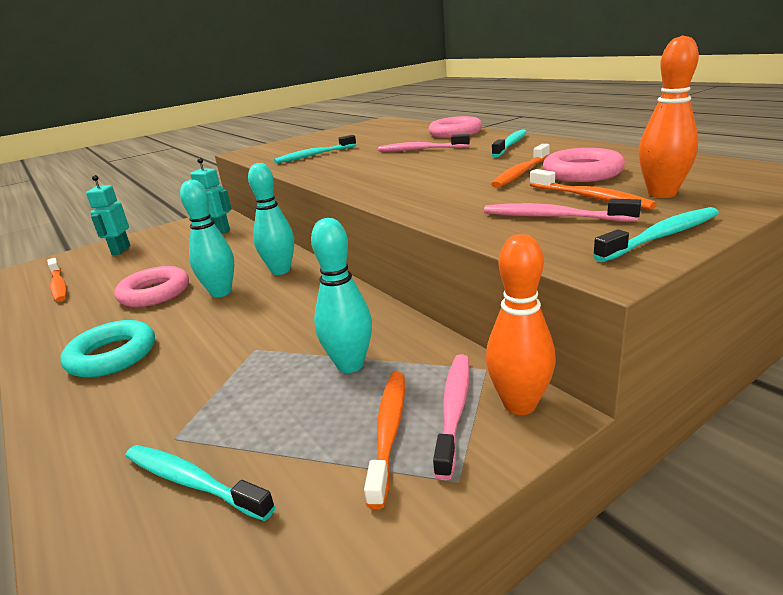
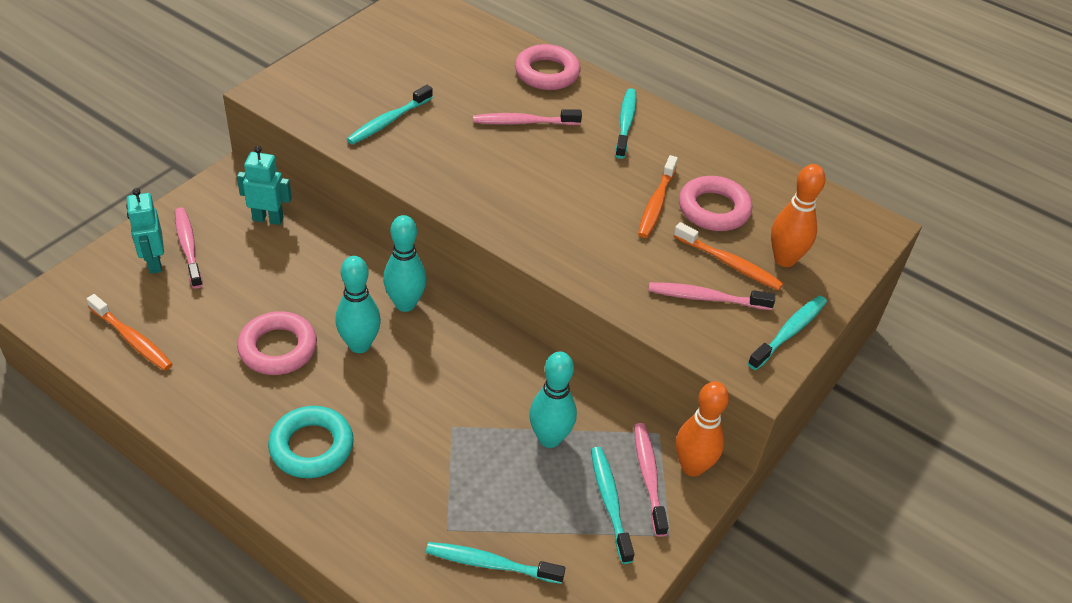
camera: 25 degrees left, 20 degrees up
(151, 243) = (188, 247): none -> pink toothbrush
(389, 432) = (610, 502): orange toothbrush -> turquoise toothbrush

